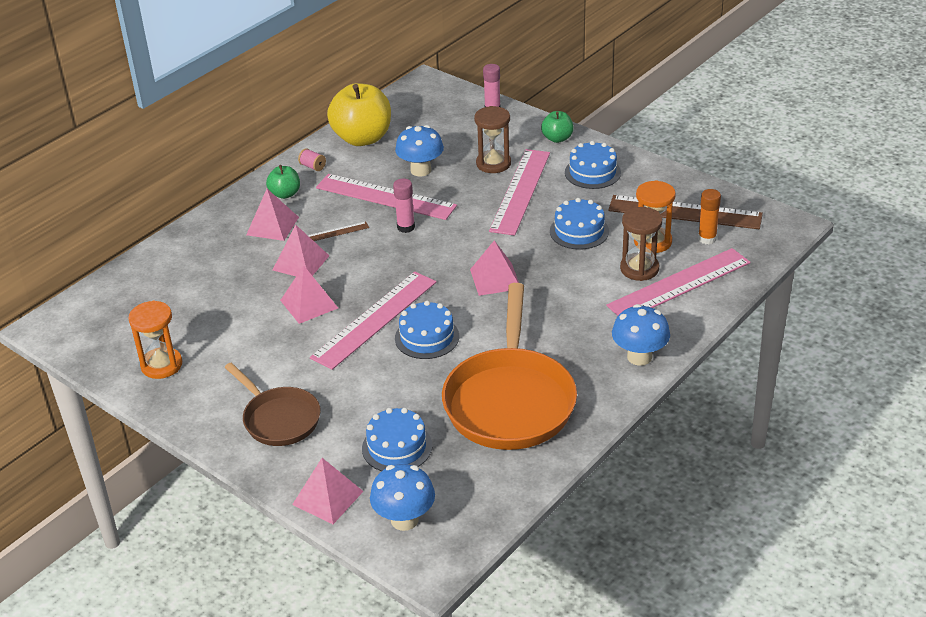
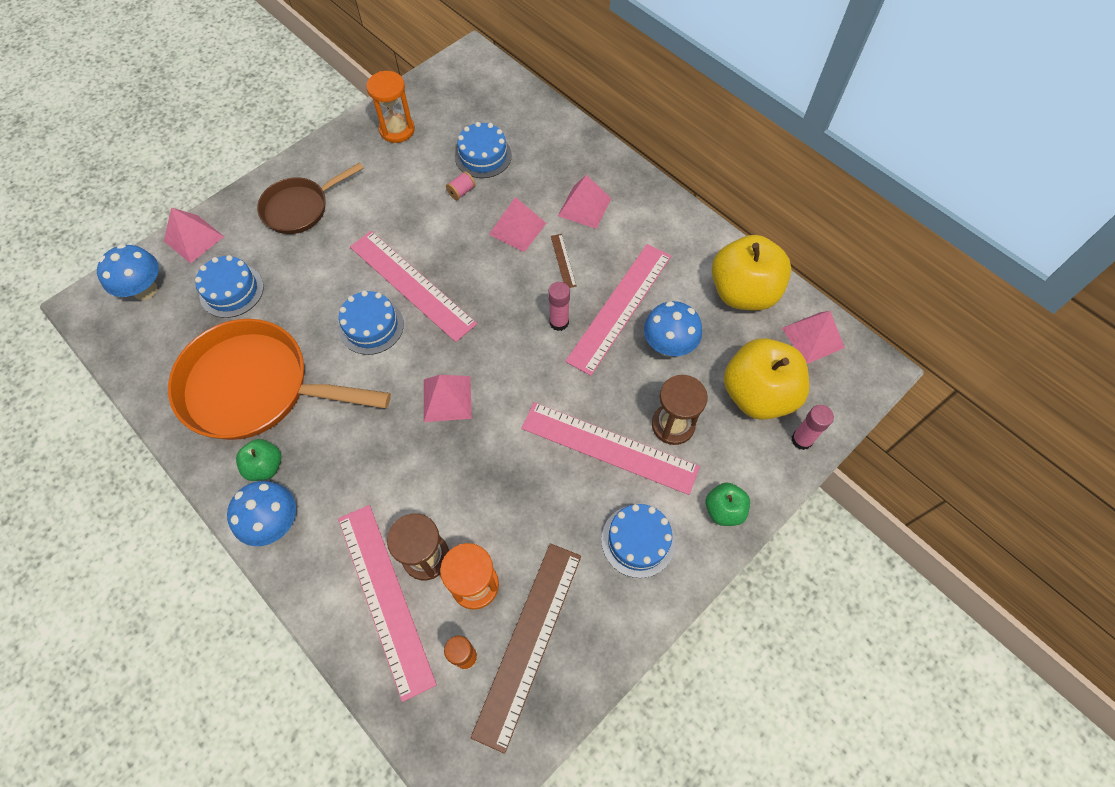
camera: 95 degrees right, 25 degrees up
(285, 194) = (640, 218): green apple -> green apple (265, 466)
(309, 304) = (450, 233): pink pyramid -> pink pyramid (813, 337)
(312, 167) = (689, 243): pink spool -> pink spool (461, 191)
(458, 128) = (758, 394): none -> yellow apple
(579, 231) = (515, 501): blue cake -> blue cake (483, 156)

